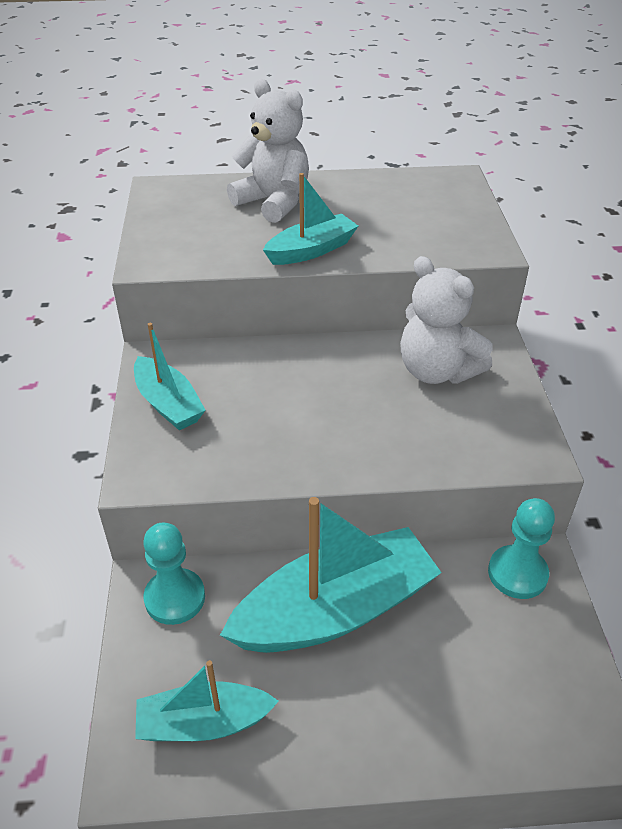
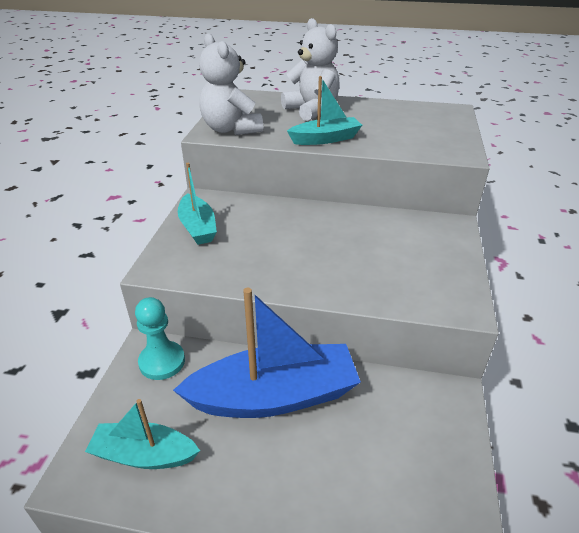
camera: 15 degrees right, 5 degrees down
(335, 610) = (274, 396): turquoise boat -> blue boat
(437, 371) = (401, 237): white teddy bear -> white teddy bear (231, 129)
(517, 573) = (430, 400): turquoise pawn -> none

